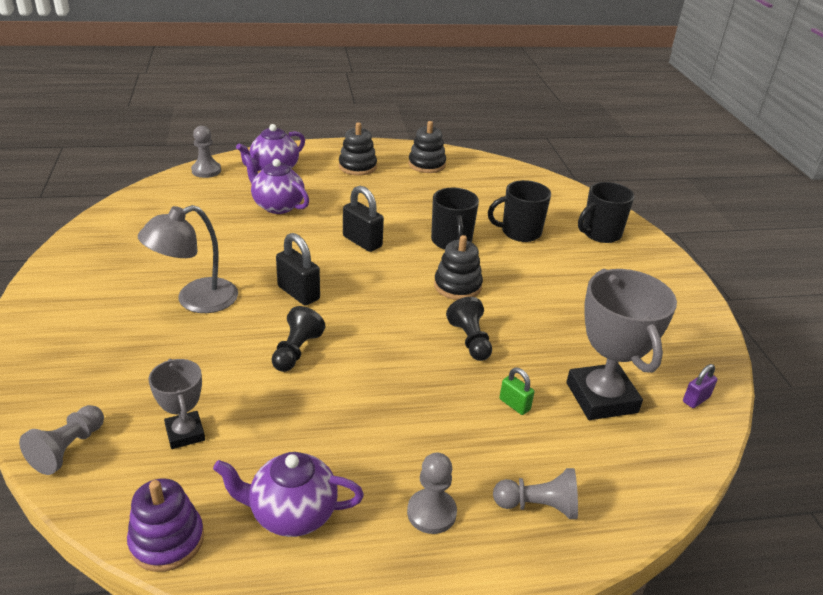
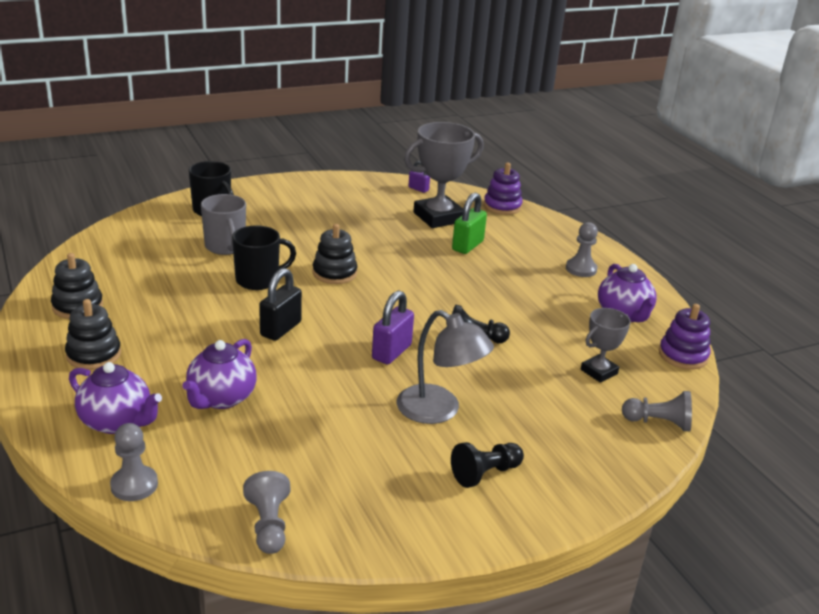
camera: 105 degrees left, 5 degrees down
(298, 293) = (391, 352): black padlock -> purple padlock
(470, 340) = (408, 264): black pawn -> black pawn (485, 473)
(514, 404) = (467, 246): green padlock -> green padlock, size x1.70
(519, 232) = (225, 247): black mug -> grey mug
(538, 506) = (547, 237): grey pawn -> grey pawn (268, 525)
(650, 483) = (502, 206): none -> purple stacking toy

